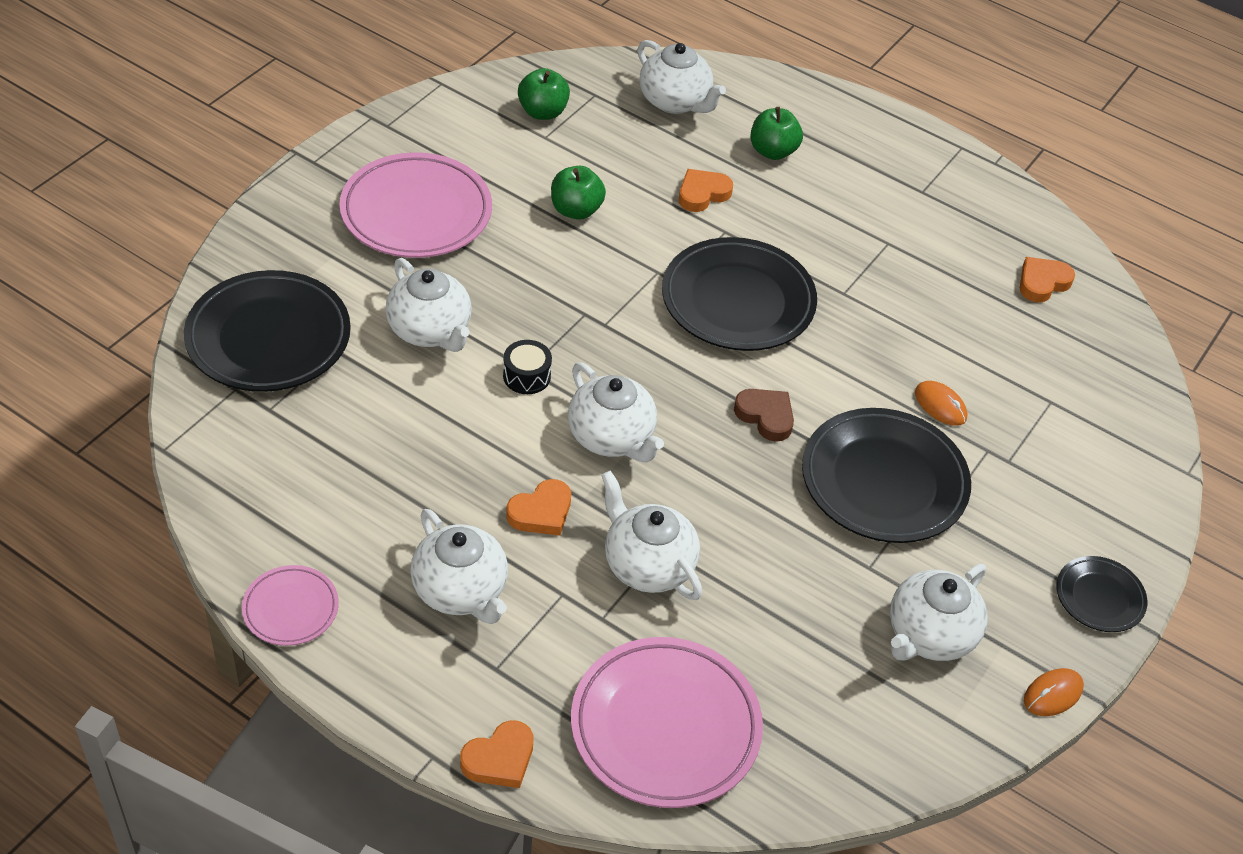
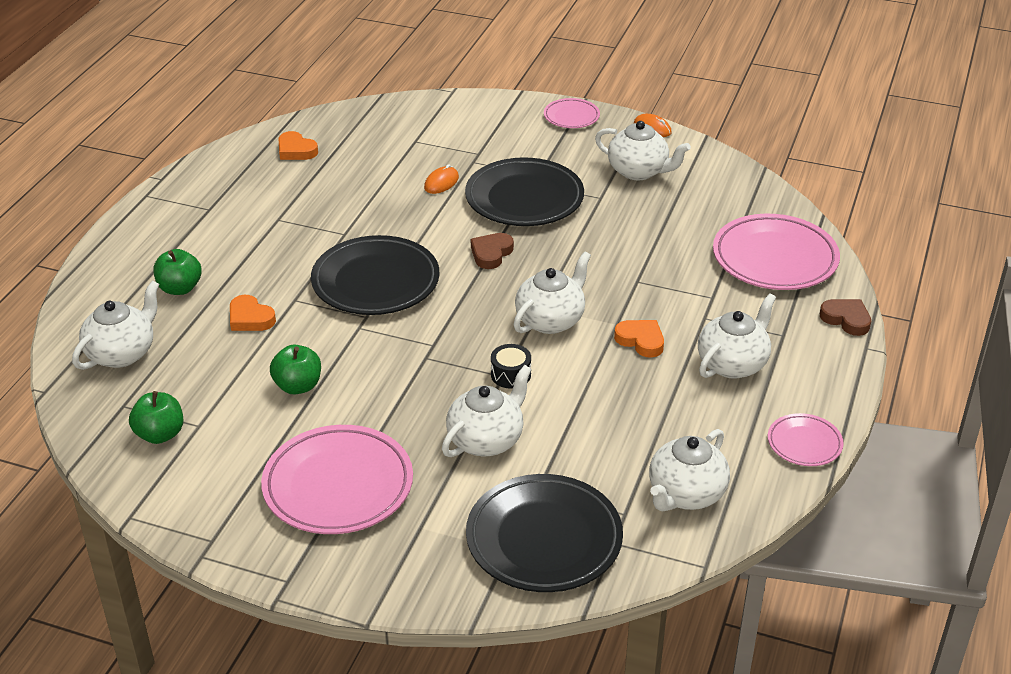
camera: 100 degrees left, 10 degrees down
(499, 759) = (846, 319): orange heart -> brown heart
(647, 565) = (656, 285): white teapot -> white teapot (685, 494)
(1099, 597) = (571, 117): black plate -> pink plate

